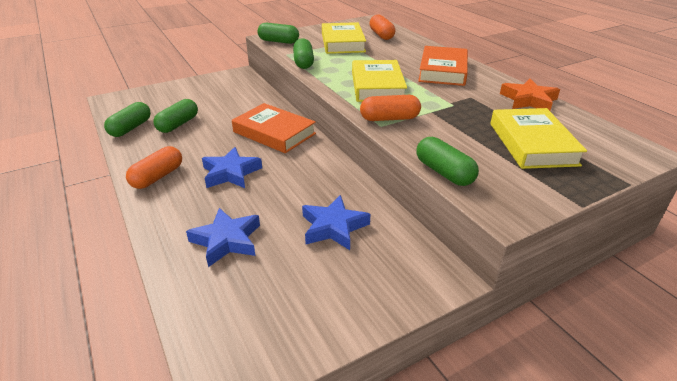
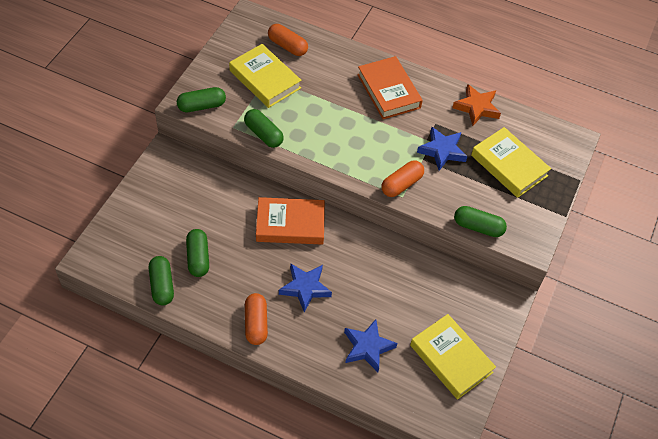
camera: 40 degrees left, 20 degrees up
(333, 227) = (420, 297): blue star -> blue star (442, 151)
(377, 86) = (357, 143): yellow book -> yellow book (451, 359)

